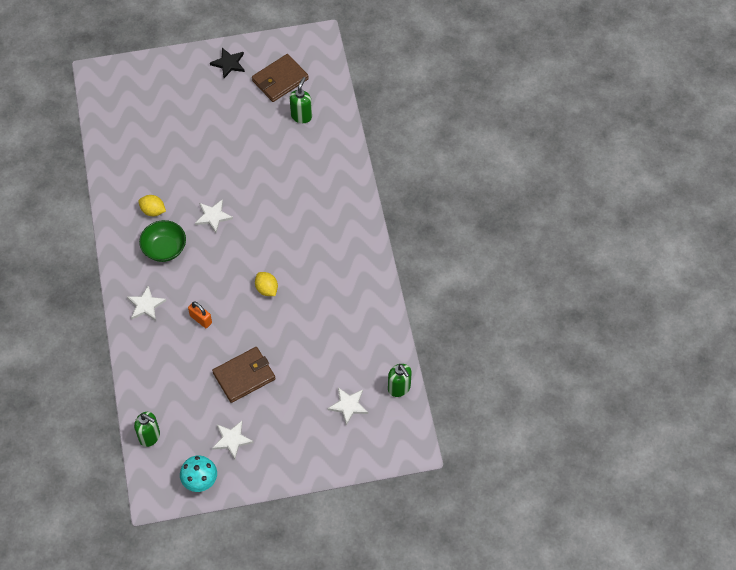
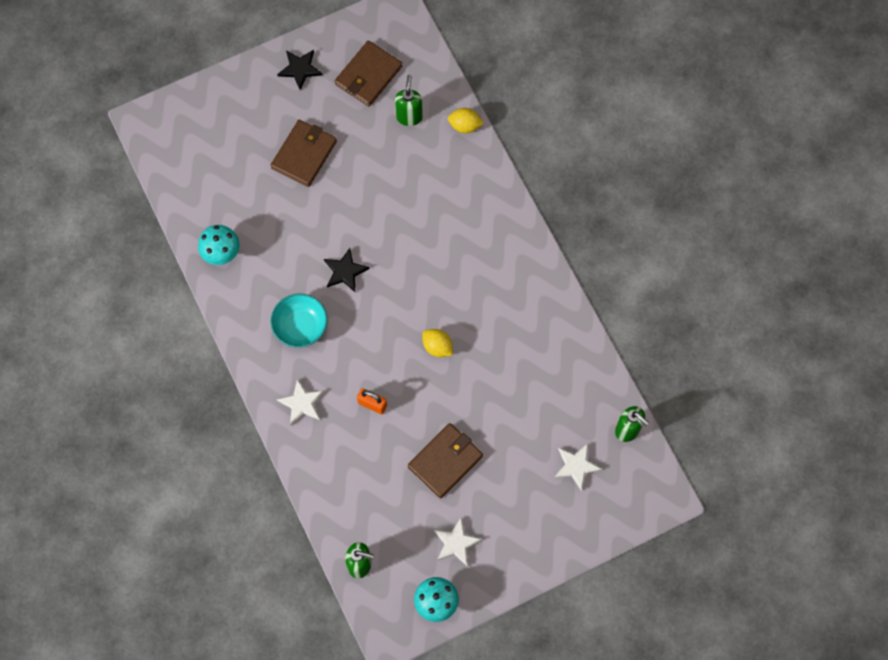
camera: 15 degrees left, 10 degrees up
(122, 182) = (221, 254): none -> turquoise mushroom
(153, 211) = (271, 282): yellow lemon -> yellow lemon (465, 126)
(164, 249) = (300, 327): green bowl -> turquoise bowl
(210, 125) = (304, 154): none -> brown wallet
(213, 216) = (345, 271): white star -> black star

